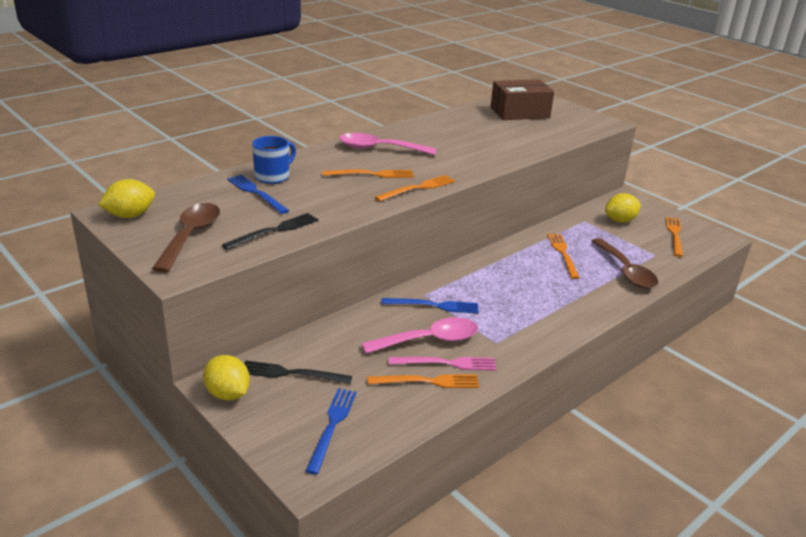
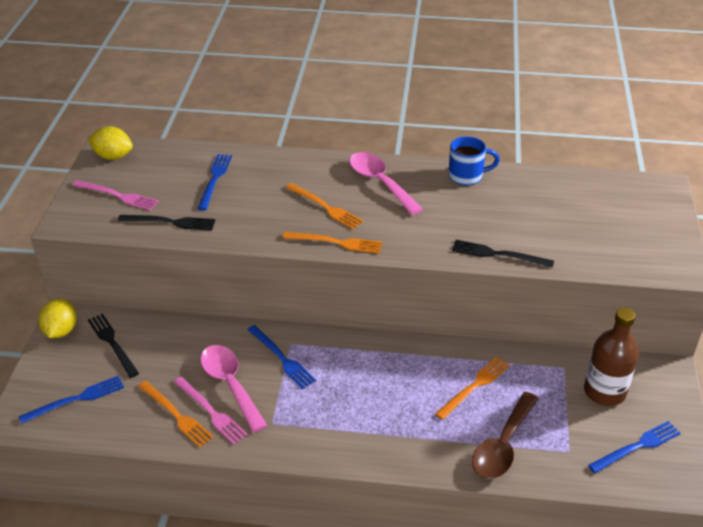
camera: 50 degrees right, 10 degrees up
(191, 236) = (117, 196): brown spoon -> pink fork
(273, 176) = (252, 169): blue mug -> blue mug (467, 176)
(429, 340) = (230, 384): pink spoon -> pink spoon turned 150 degrees counterclockwise
(517, 153) = (498, 254): none -> black fork
(519, 112) = (601, 206): brown box -> none
(620, 220) = (604, 391): yellow lemon -> brown bottle
(674, 235) = (637, 446): orange fork -> blue fork

